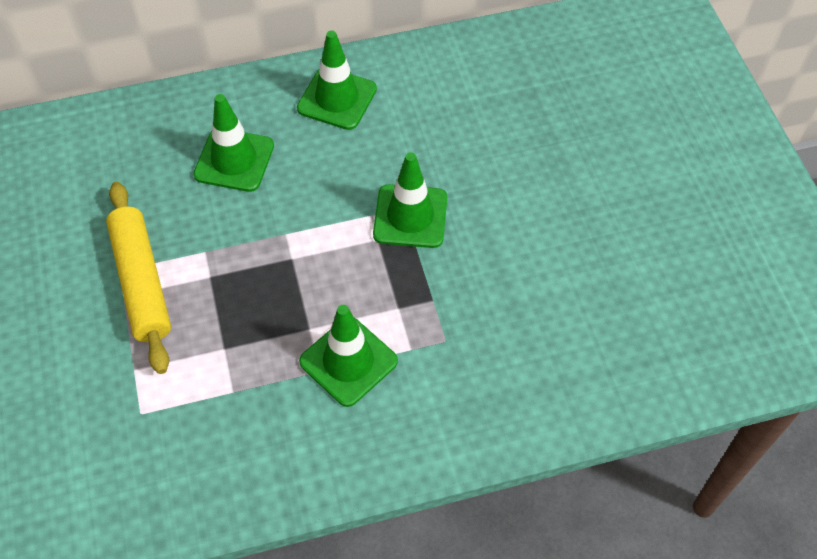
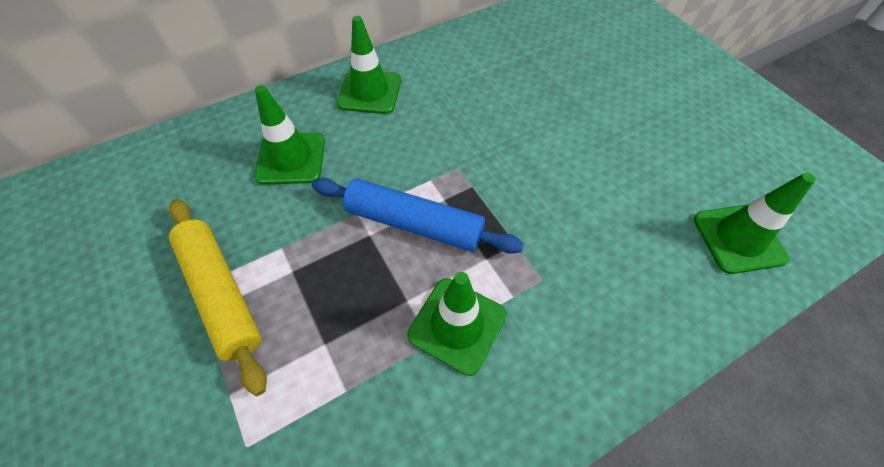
camera: 15 degrees left, 0 degrees up
(339, 257) = (414, 223): none -> blue rolling pin
(410, 216) = (466, 173): green traffic cone -> green traffic cone (738, 238)

